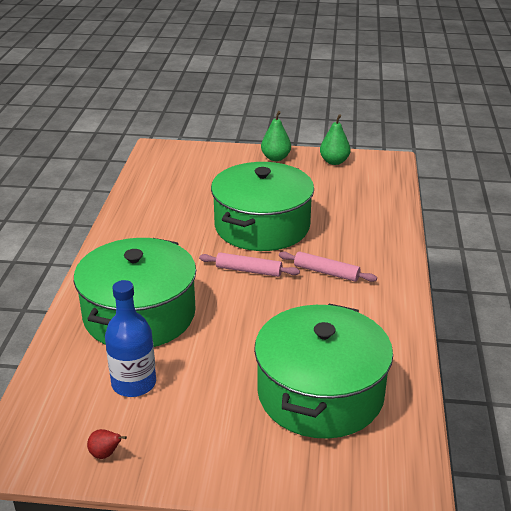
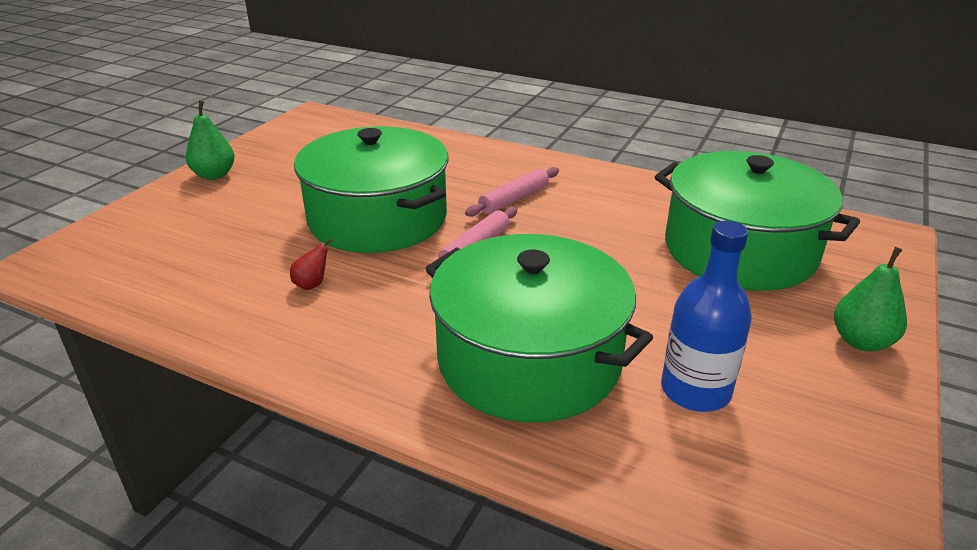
camera: 70 degrees left, 0 degrees up
(105, 454) = (850, 443): red pear -> red pear (312, 285)
(334, 161) = (274, 143): green pear -> green pear (861, 341)

